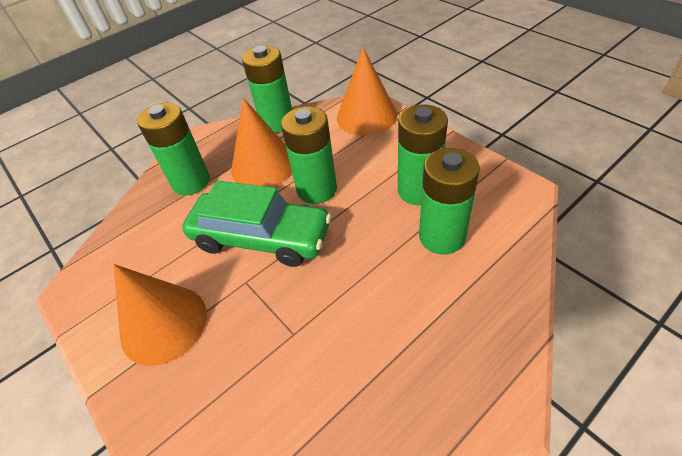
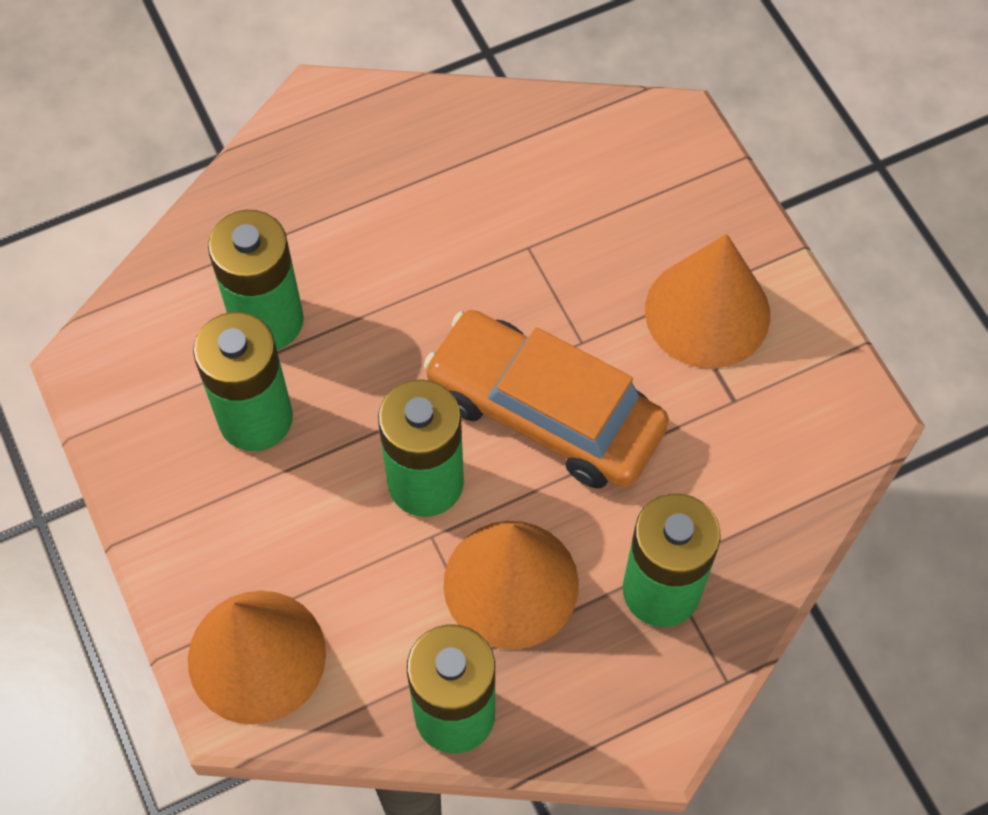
camera: 170 degrees left, 15 degrees up
(261, 237) = (545, 412): green car -> orange car

